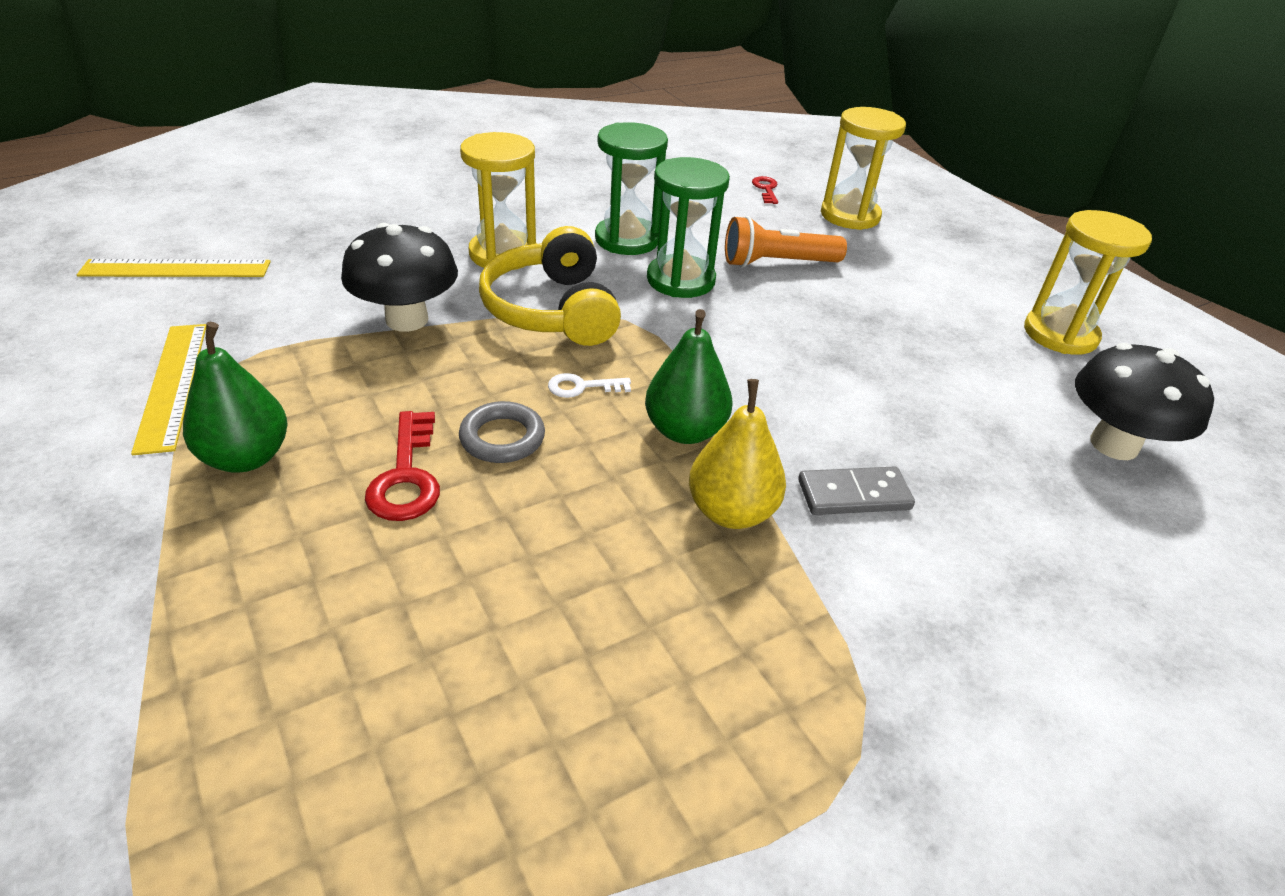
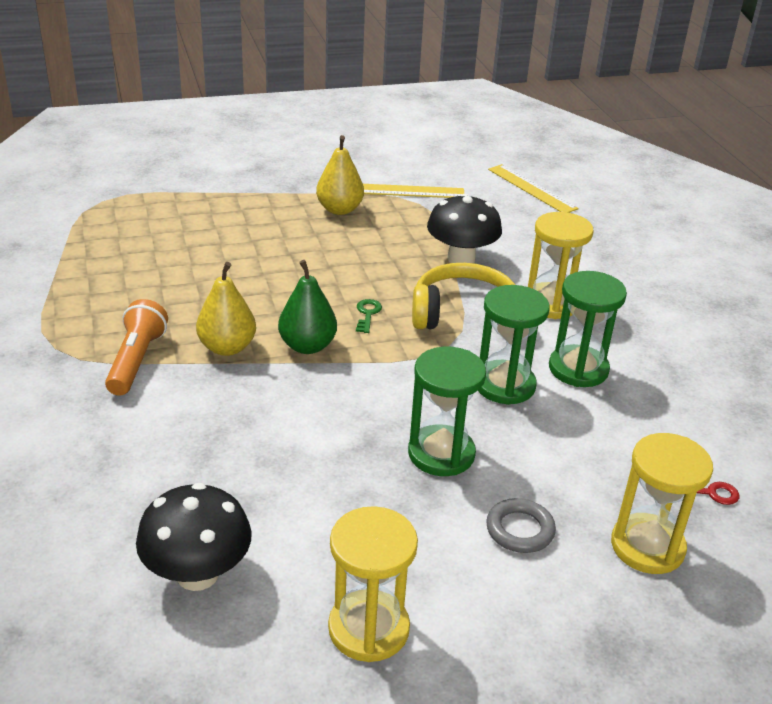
camera: 105 degrees right, 5 degrees down
(176, 268) = (532, 189): yellow ruler -> yellow ruler turned 45 degrees counterclockwise
(246, 457) = (339, 209): green pear -> yellow pear
(406, 475) = (307, 249): red key -> none
(502, 438) = (326, 280): grey ring -> grey ring (520, 530)
(582, 387) = (367, 314): white key -> green key
(777, 263) = (533, 453): orange flashlight -> orange flashlight (136, 361)
(818, 312) = (441, 453): none -> green hourglass
(854, 495) = (216, 401): grey domino -> none

